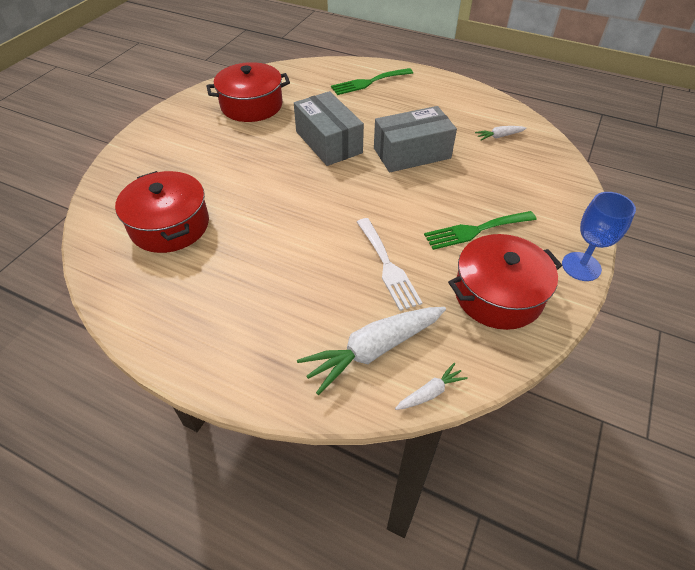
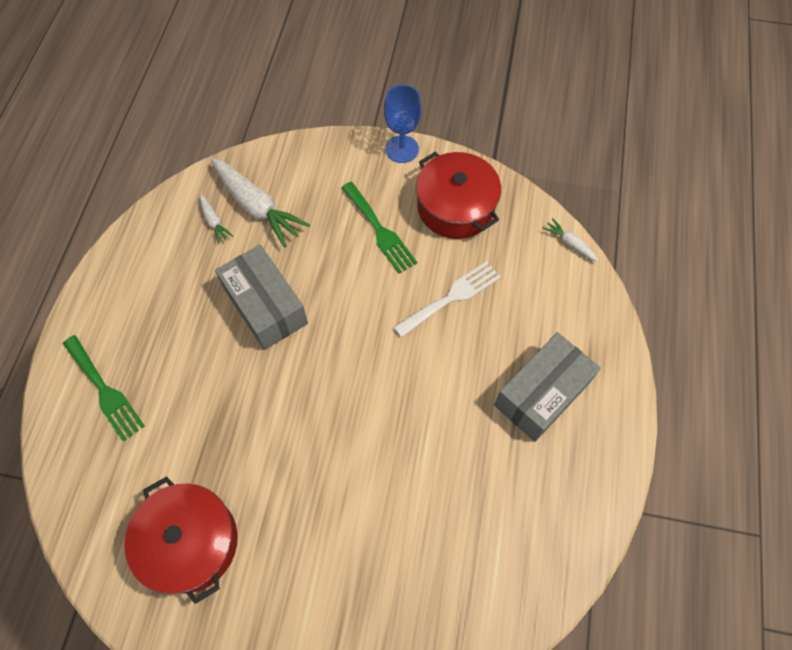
camera: 105 degrees left, 15 degrees up
(170, 225) = (464, 540): red pot -> none
(328, 142) = (262, 406): grey box -> grey box (541, 394)
(373, 350) = (548, 290): white carrot -> white carrot (257, 207)

